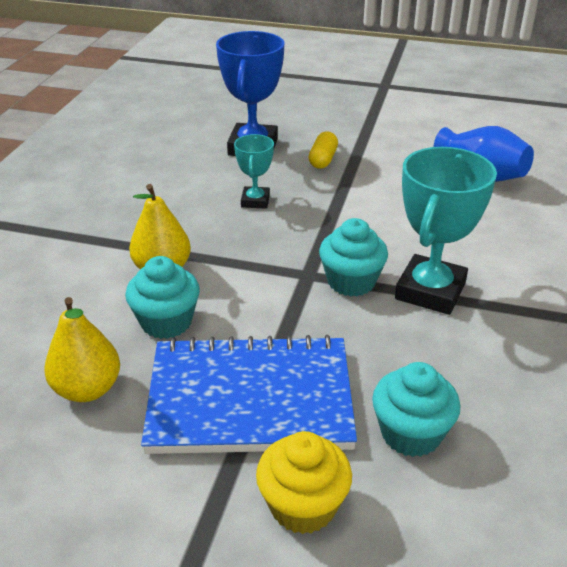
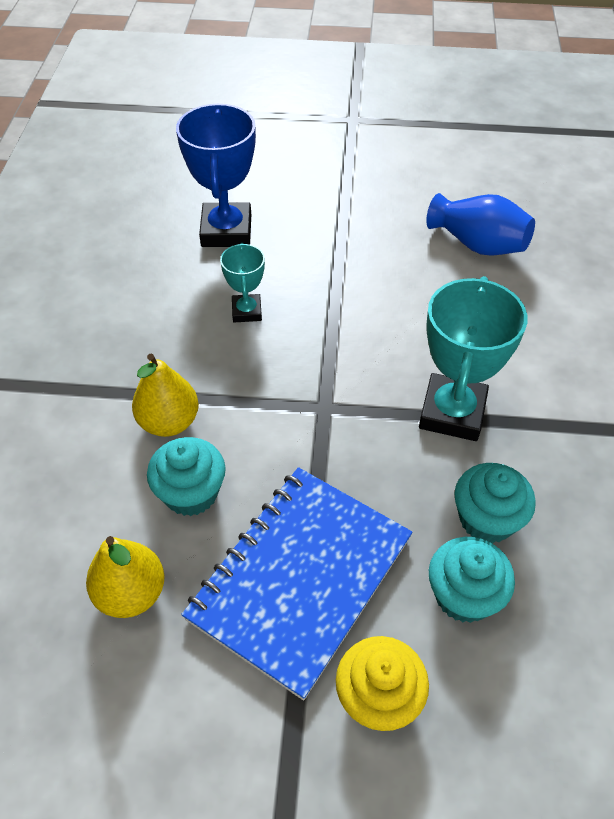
camera: 10 degrees left, 15 degrees up
(250, 399) = (300, 578): blue notebook -> blue notebook turned 45 degrees counterclockwise
(323, 159) = (307, 241): yellow capsule -> none
(351, 282) = (370, 411): turquoise cupcake -> turquoise cupcake (486, 519)

